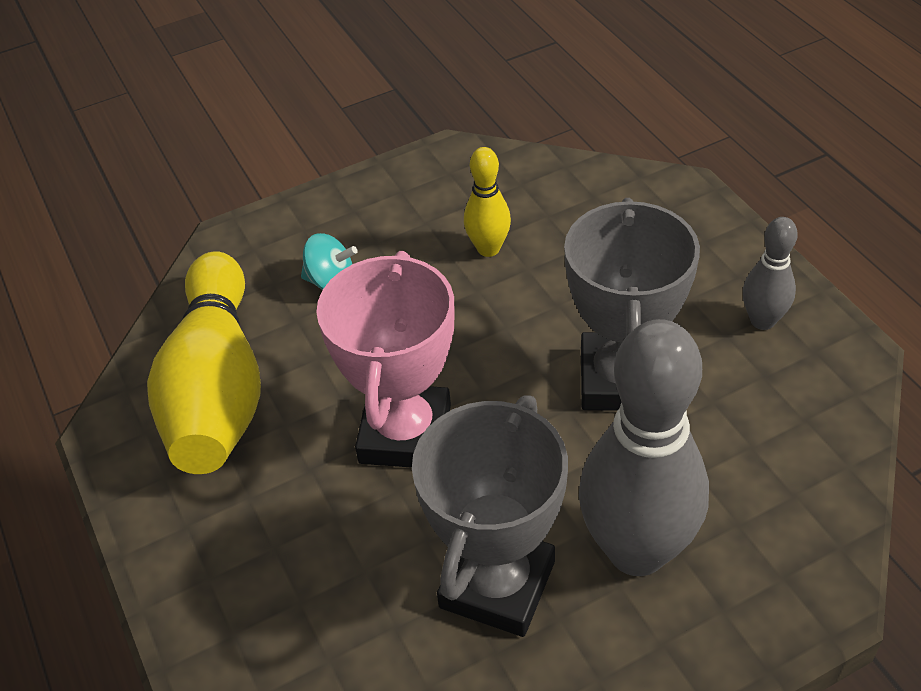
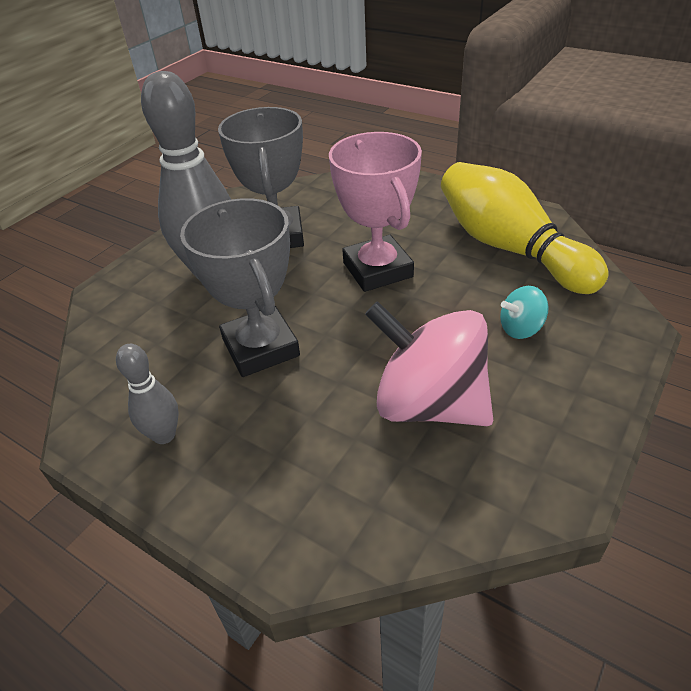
camera: 150 degrees right, 5 degrees down
(488, 248) = (429, 404): yellow bowling pin -> pink spinning top

